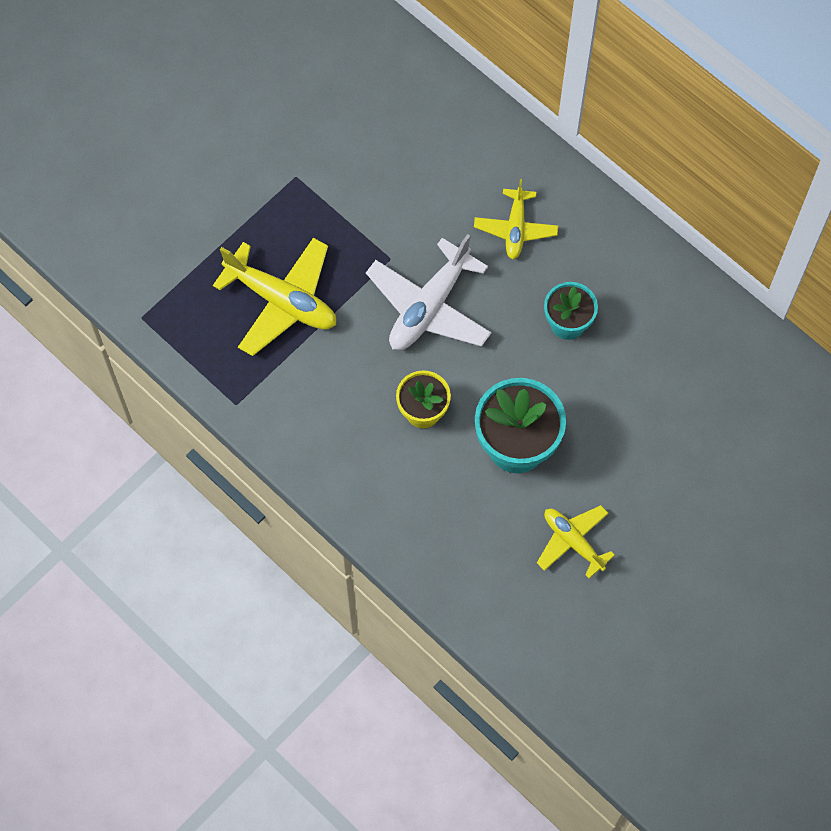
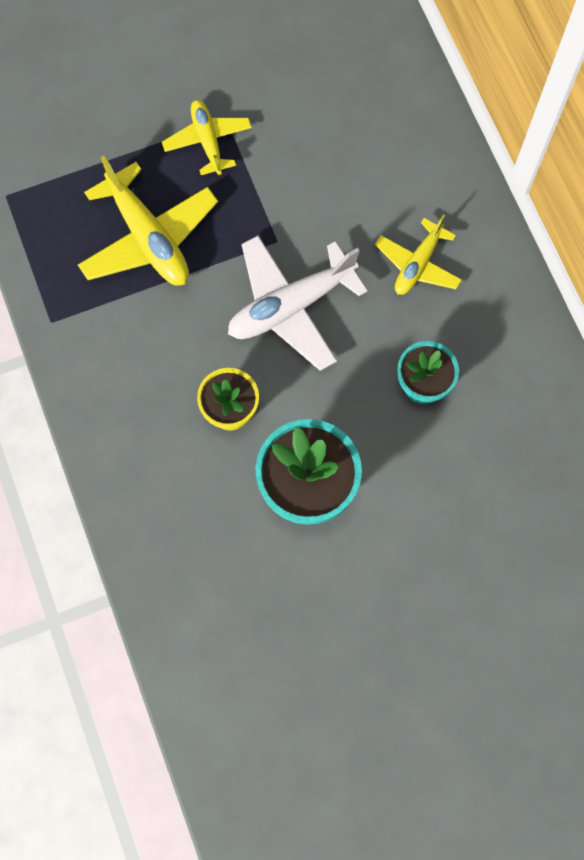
camera: 25 degrees right, 5 degrees up
(573, 542) = (315, 618): yellow plane -> yellow plane (208, 141)

